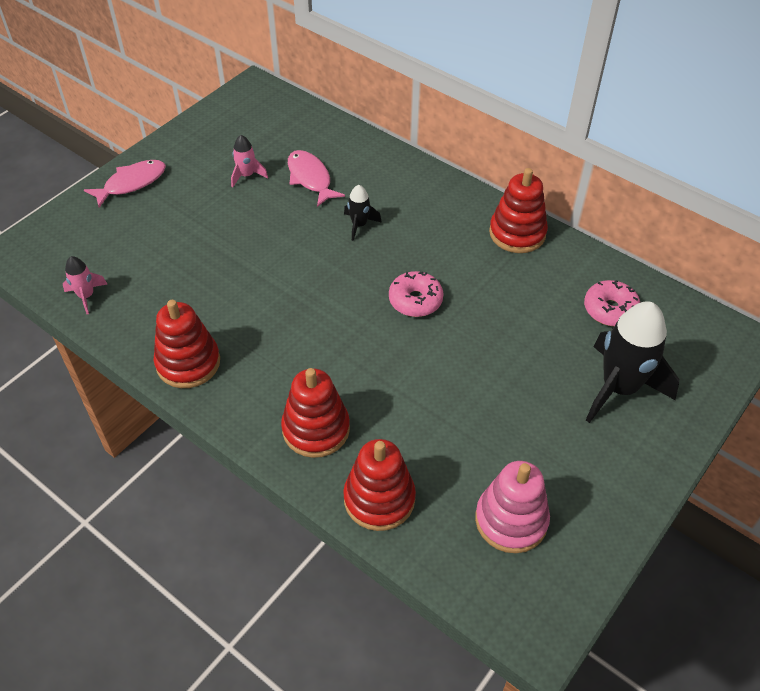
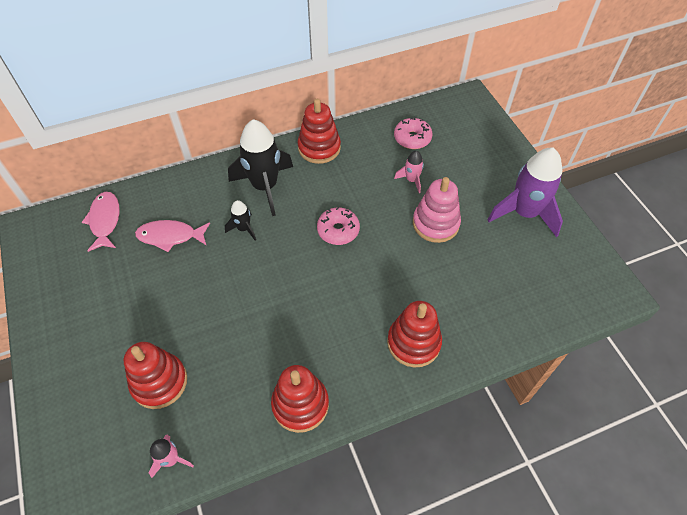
camera: 60 degrees left, 5 degrees up
(131, 183) = (61, 369): pink fish -> pink fish (105, 220)
(247, 175) = (129, 277): pink rocket -> pink rocket (411, 180)
(379, 499) = (490, 331): red stacking toy -> red stacking toy (159, 382)
(511, 520) = (538, 267): pink stacking toy -> pink stacking toy (435, 224)
(588, 474) = (524, 213): none -> purple rocket
(619, 387) = (471, 166): black rocket -> black rocket (265, 186)

